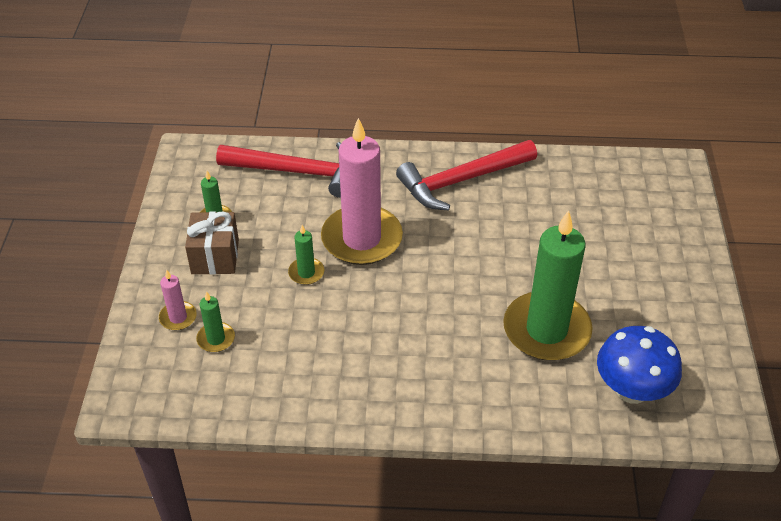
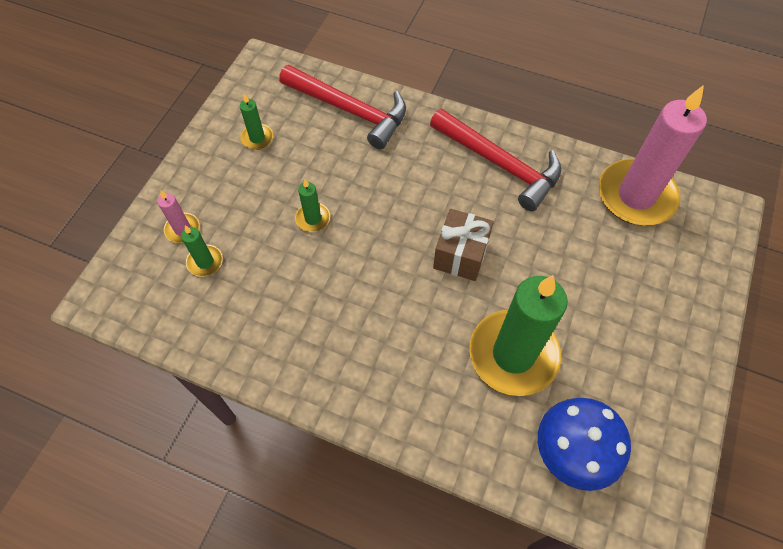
camera: 20 degrees right, 15 degrees up
(215, 256) = (240, 177): brown gift -> brown gift (460, 255)
(362, 239) = (378, 198): pink candle -> pink candle (636, 196)
(462, 180) = (499, 163): red hammer -> red hammer turned 135 degrees counterclockwise

